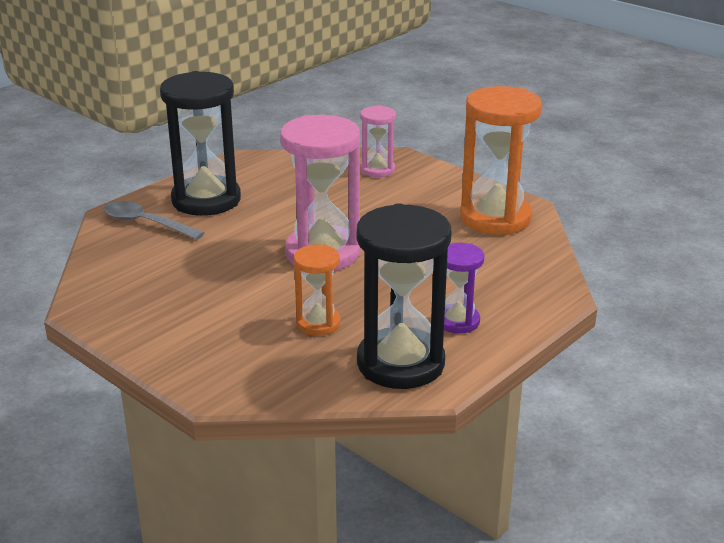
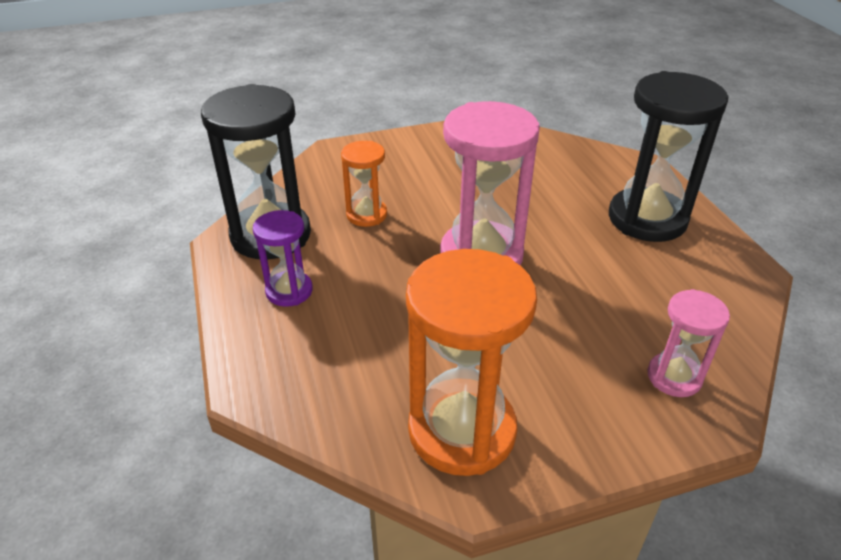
camera: 120 degrees right, 10 degrees up
(146, 223) = (613, 176): grey spoon -> none

